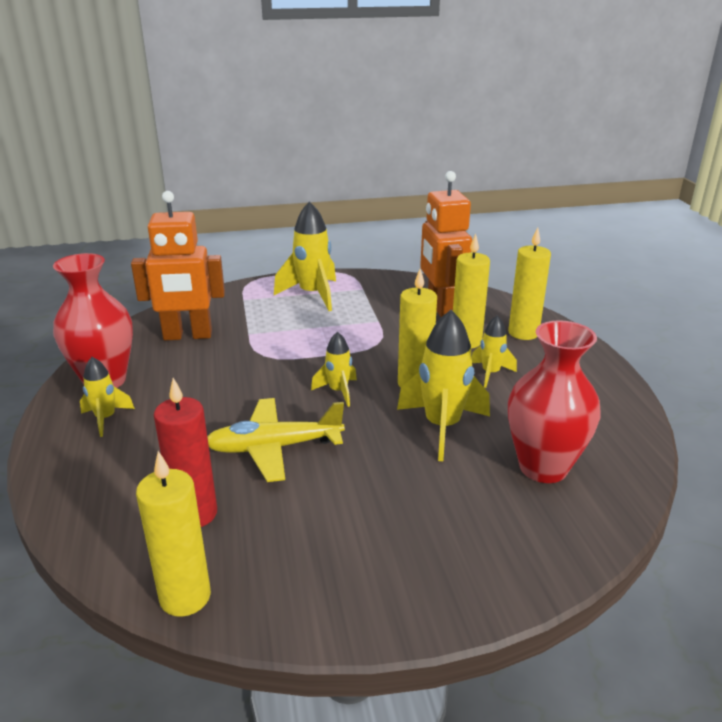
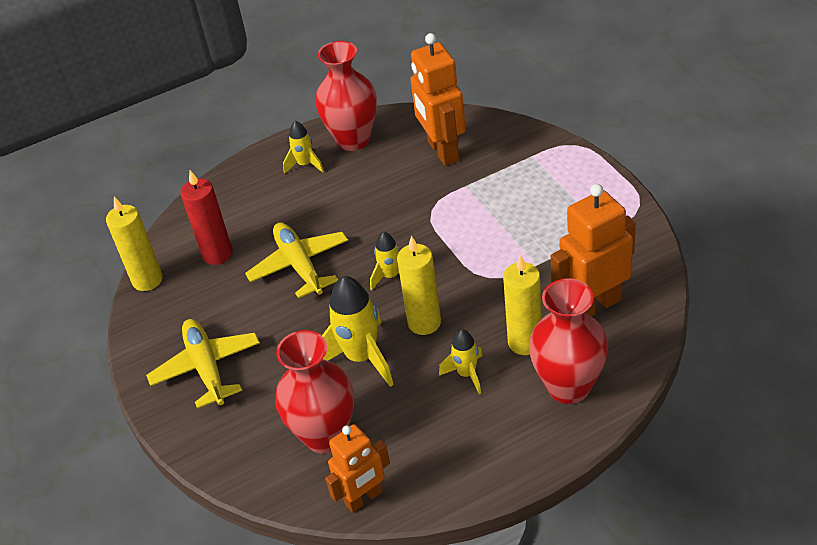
camera: 80 degrees right, 15 degrees up
(312, 295) = (568, 199): yellow rocket -> none
(400, 551) = (207, 368): none -> yellow plane
(523, 333) = (568, 387): yellow candle -> red vase
(631, 454) = (364, 498): none -> orange robot

